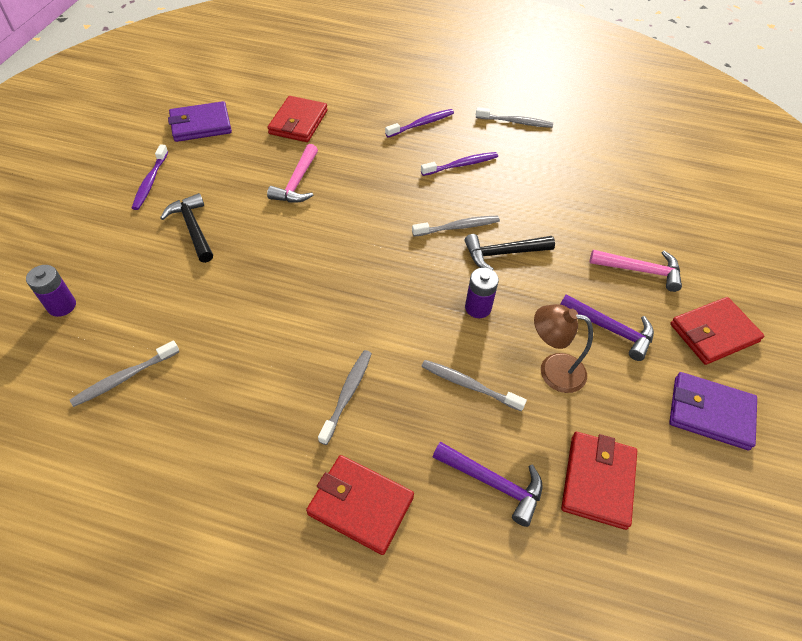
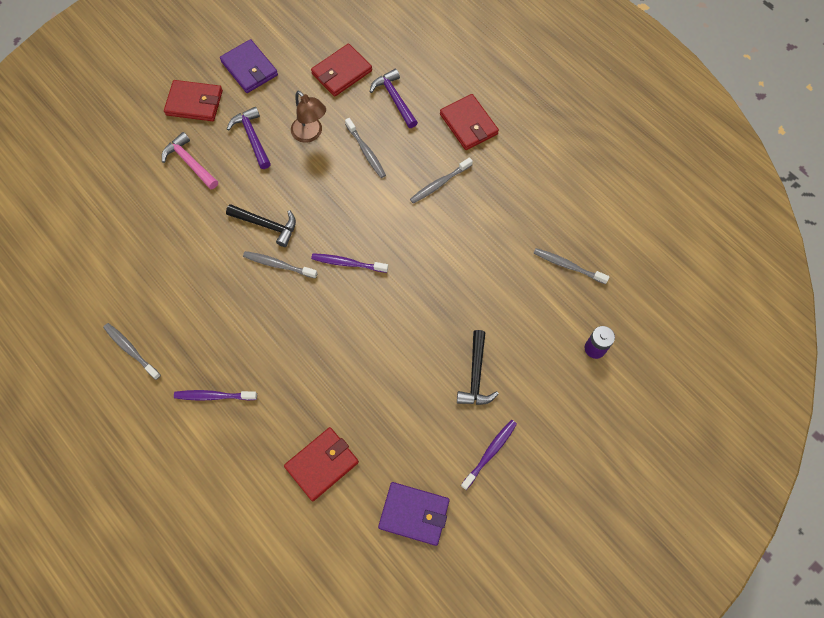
camera: 145 degrees left, 15 degrees up
(124, 378) = (568, 266): grey toothbrush -> grey toothbrush turned 150 degrees counterclockwise
(297, 182) = (368, 382): pink hammer -> none
(461, 165) = (222, 325): purple toothbrush -> purple toothbrush (347, 263)
(478, 308) = (319, 195): purple battery -> none

